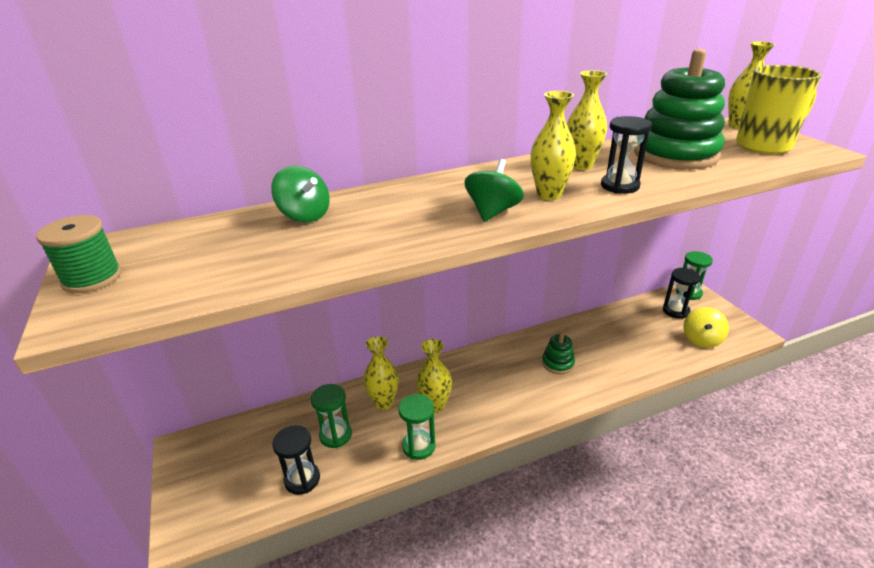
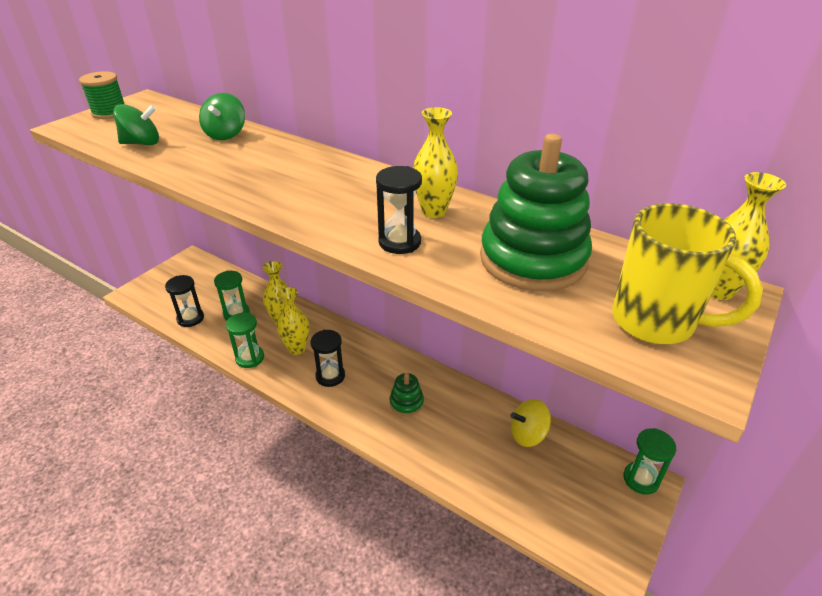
camera: 55 degrees right, 5 degrees up
(492, 212) = (285, 196): green spinning top -> green spinning top (142, 143)
(549, 195) = (343, 212): yellow vase -> none
(676, 311) = (587, 475): black hourglass -> black hourglass (330, 376)
(701, 339) = (550, 514): yellow spinning top -> yellow spinning top (528, 434)

